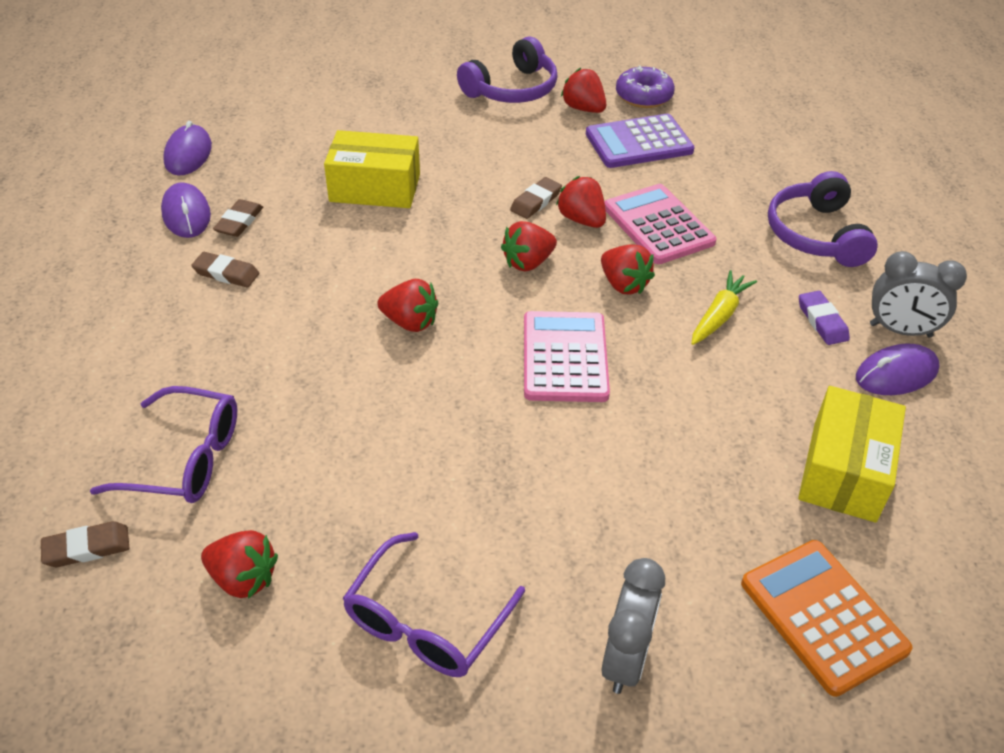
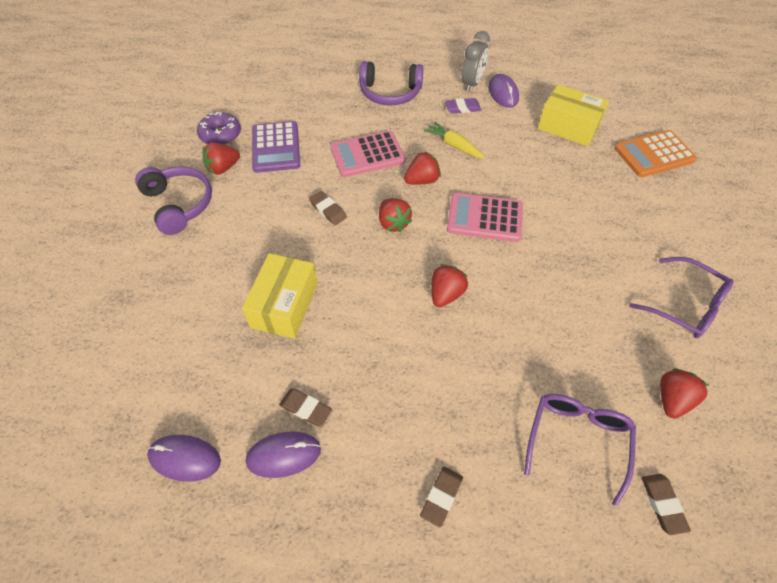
camera: 80 degrees left, 10 degrees up
(226, 273) = (374, 417): brown eraser -> brown eraser (441, 497)
(581, 220) = (353, 189): red strawberry -> none
(625, 659) = (691, 226): grey clock -> none

